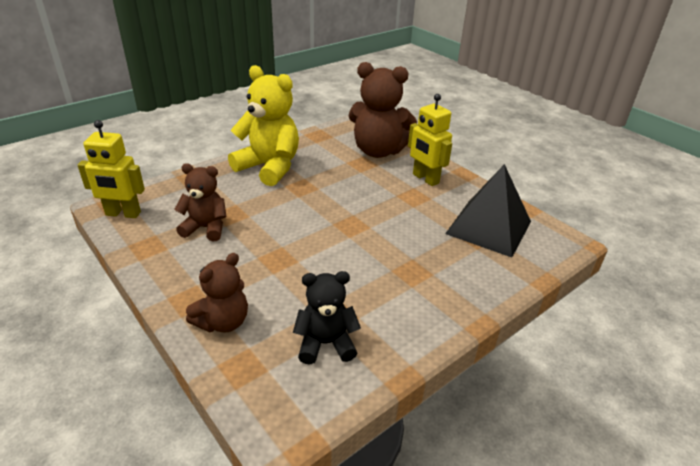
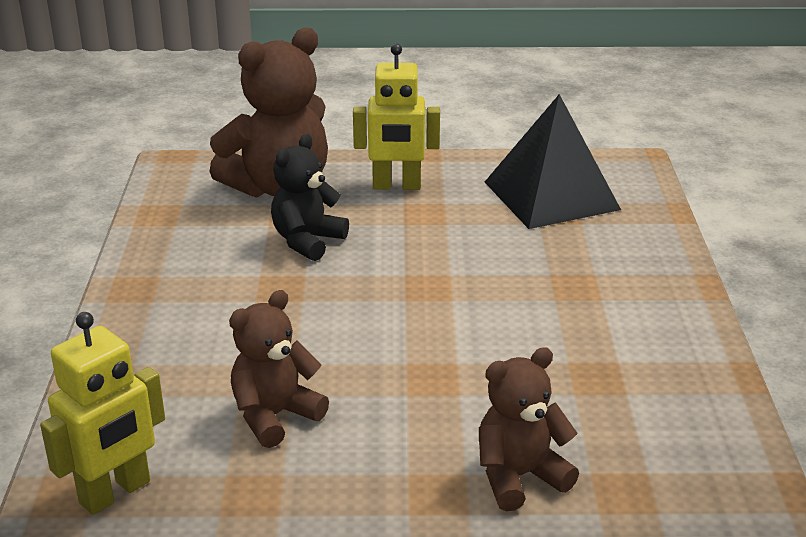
camera: 50 degrees left, 5 degrees down
(223, 322) = (519, 476): brown teddy bear -> brown teddy bear turned 105 degrees counterclockwise
(269, 167) = (185, 294): yellow teddy bear -> none
(326, 343) = (641, 406): black teddy bear -> black teddy bear (307, 241)

